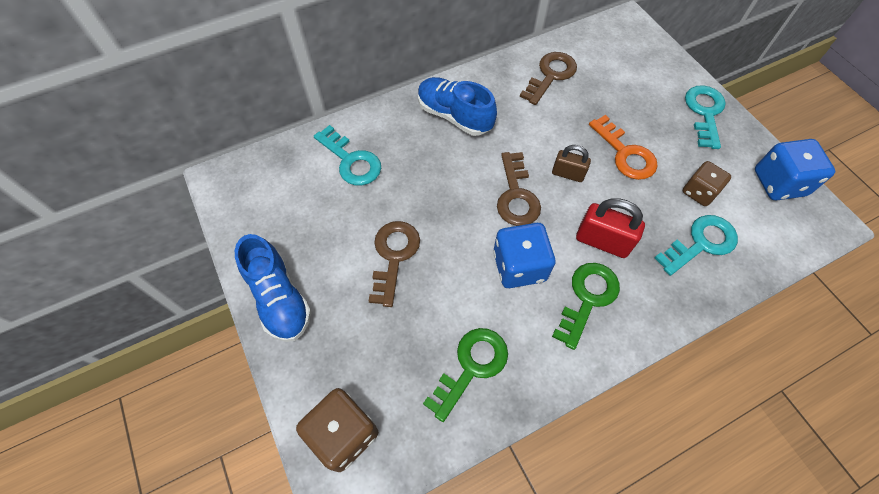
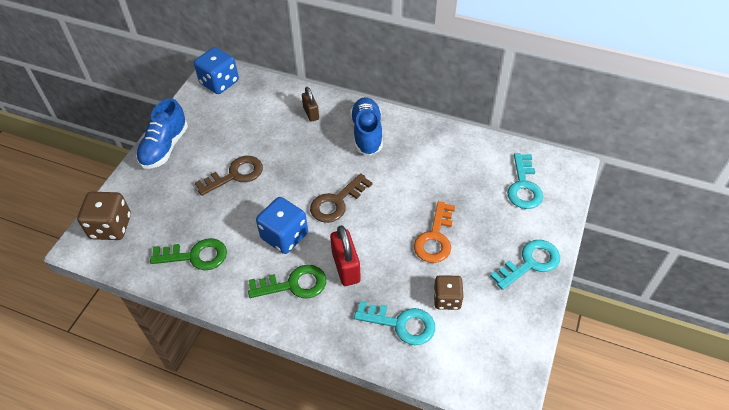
camera: 50 degrees right, 10 degrees down
(351, 161) = (281, 113): turquoise key -> turquoise key (524, 186)
(550, 75) = (459, 158): brown key -> none
(567, 174) = (382, 217): brown padlock -> brown padlock (311, 113)
(779, 183) = (511, 345): blue dice -> blue dice (219, 83)

